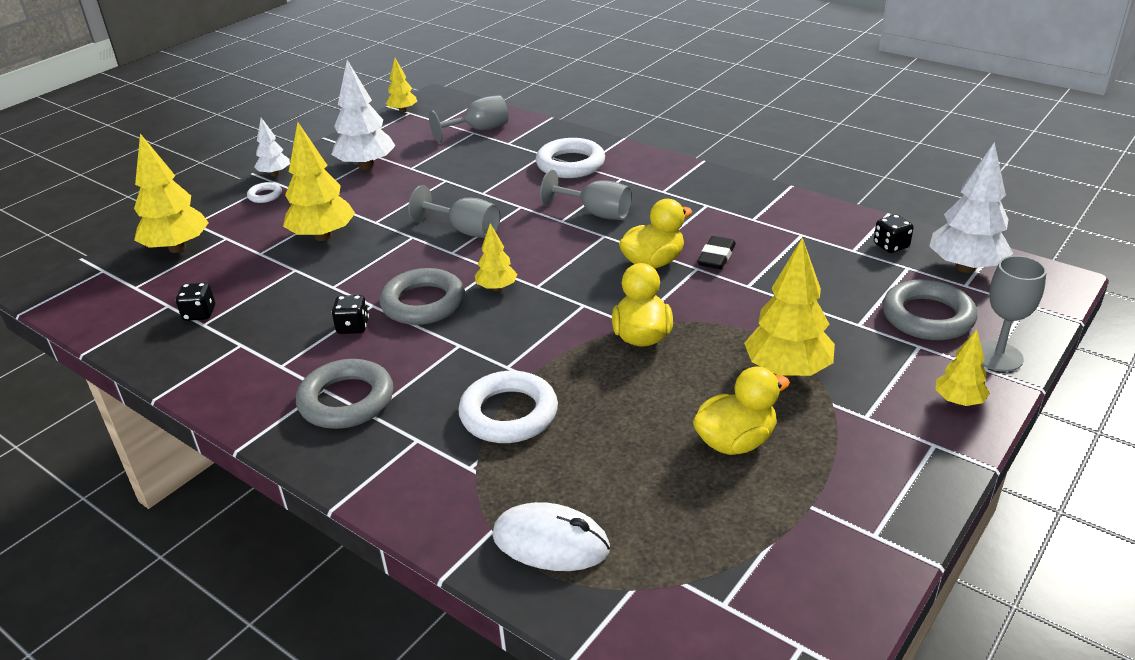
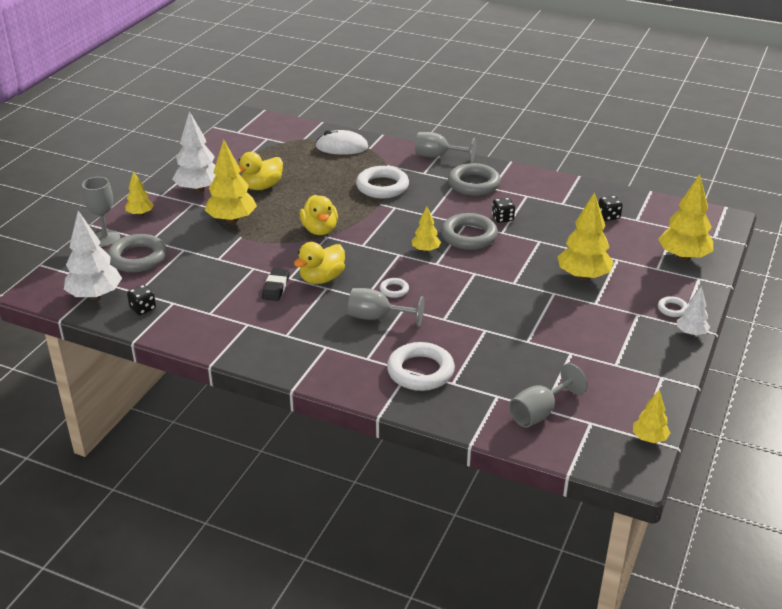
camera: 165 degrees right, 0 degrees up
(366, 166) = (615, 351): white tree -> white tree (199, 189)
(466, 230) = (475, 291): grey goblet -> grey goblet (437, 156)
(564, 241) = (394, 290): none -> white ring

